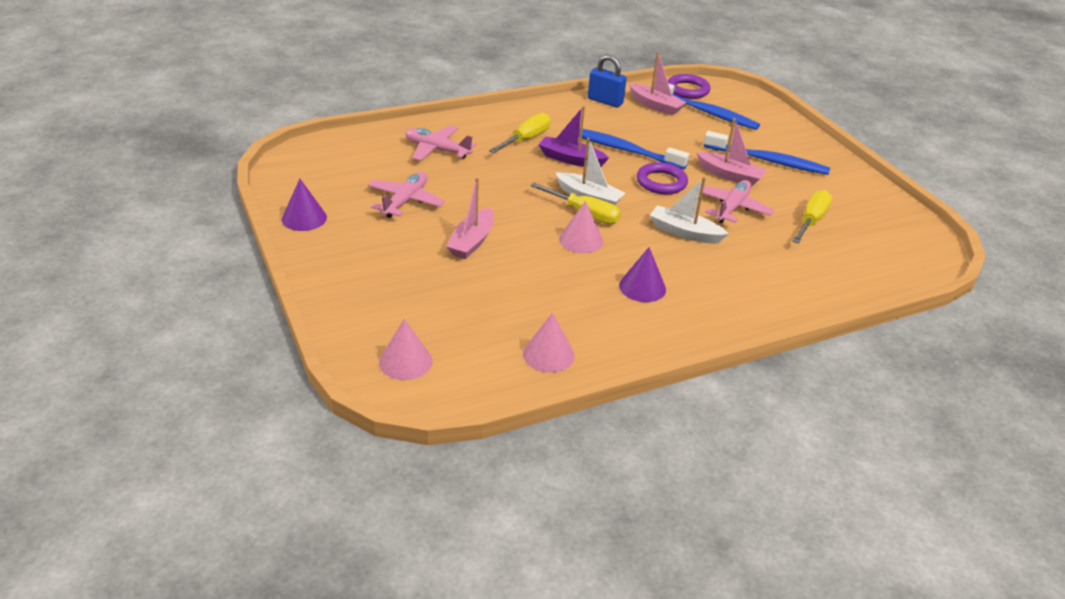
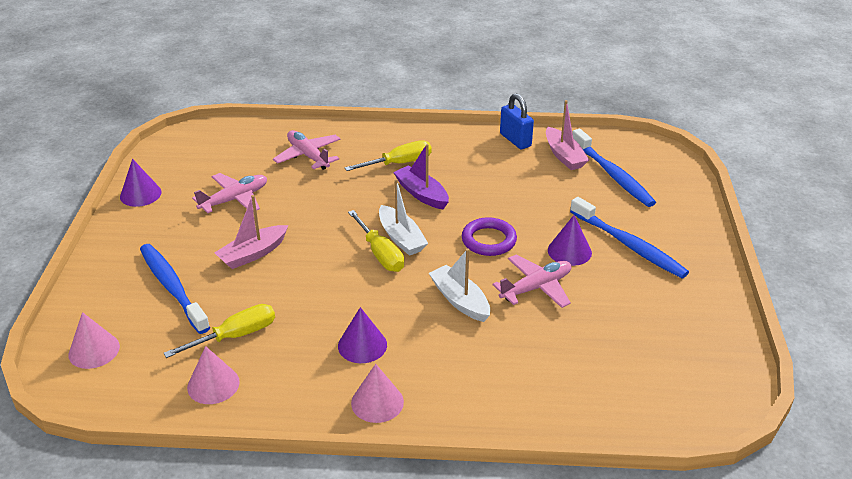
camera: 30 degrees right, 0 degrees up
(581, 240) = (351, 280): pink cone -> pink cone (377, 402)
(623, 150) = (484, 196): blue toothbrush -> blue toothbrush (172, 287)
(687, 90) = (616, 145): purple ring -> none
(730, 175) = (569, 251): pink boat -> purple cone
(811, 221) = (610, 326): yellow screwdriver -> yellow screwdriver (235, 336)

